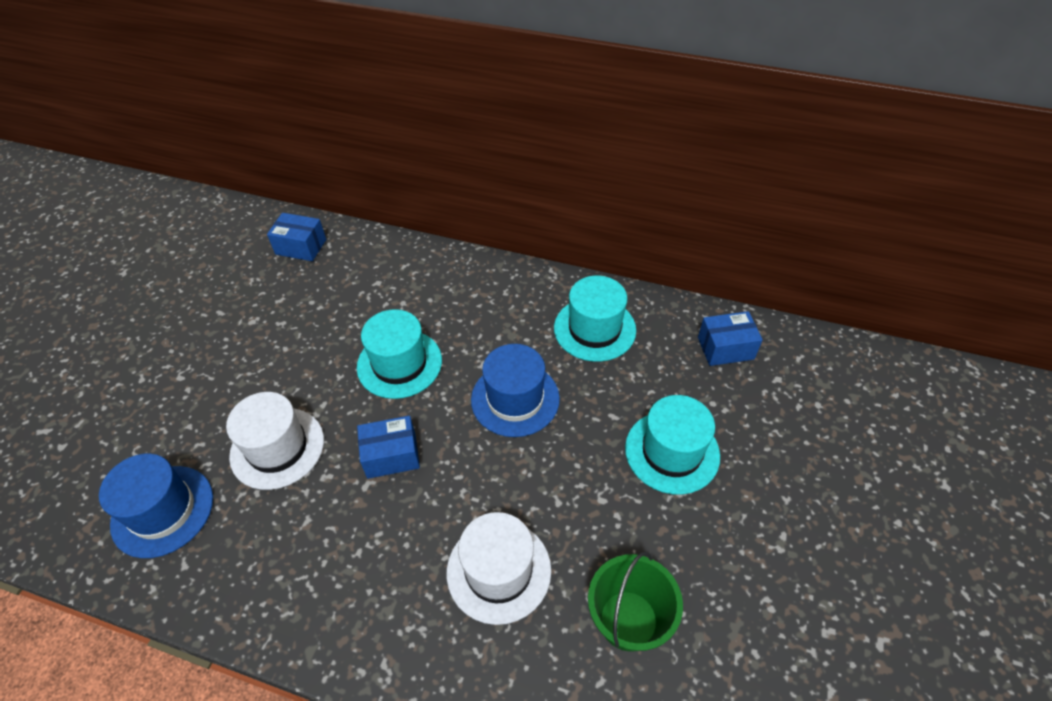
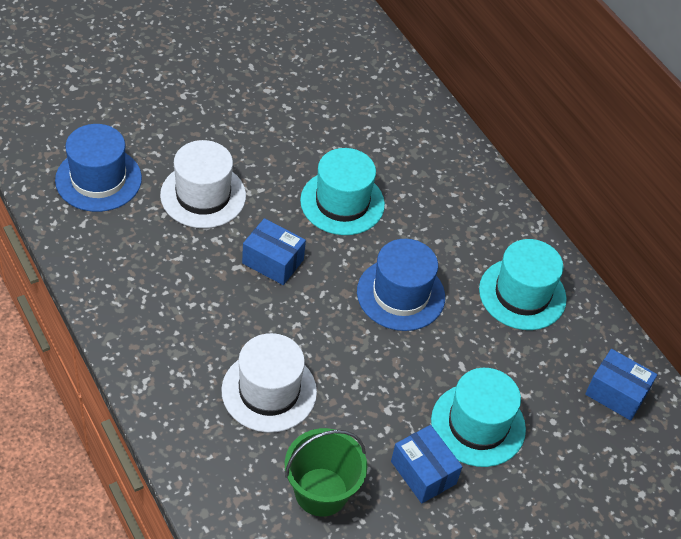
camera: 35 degrees right, 0 degrees up
(301, 247) = (357, 56): blue box -> blue box (423, 472)

